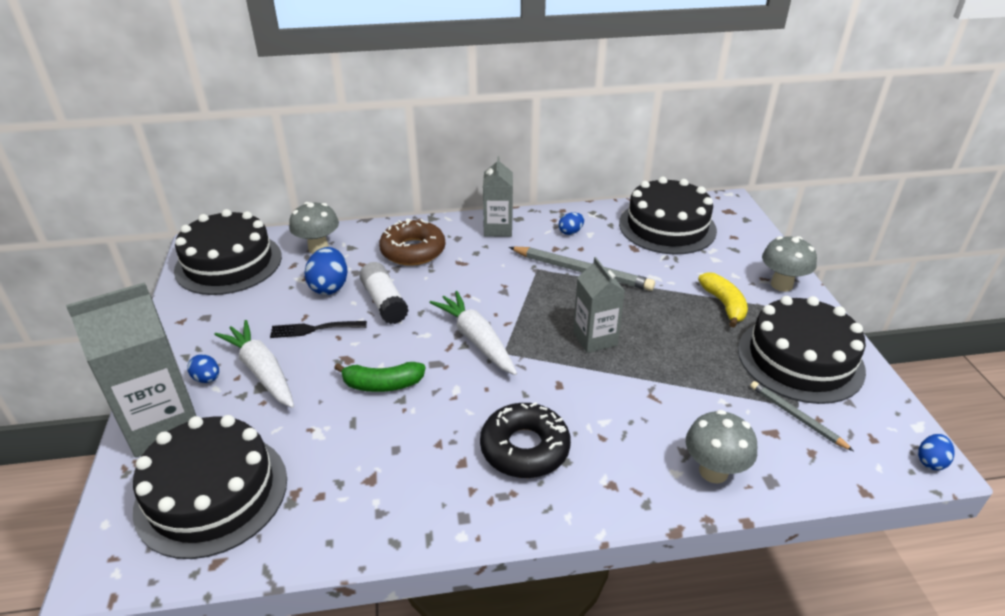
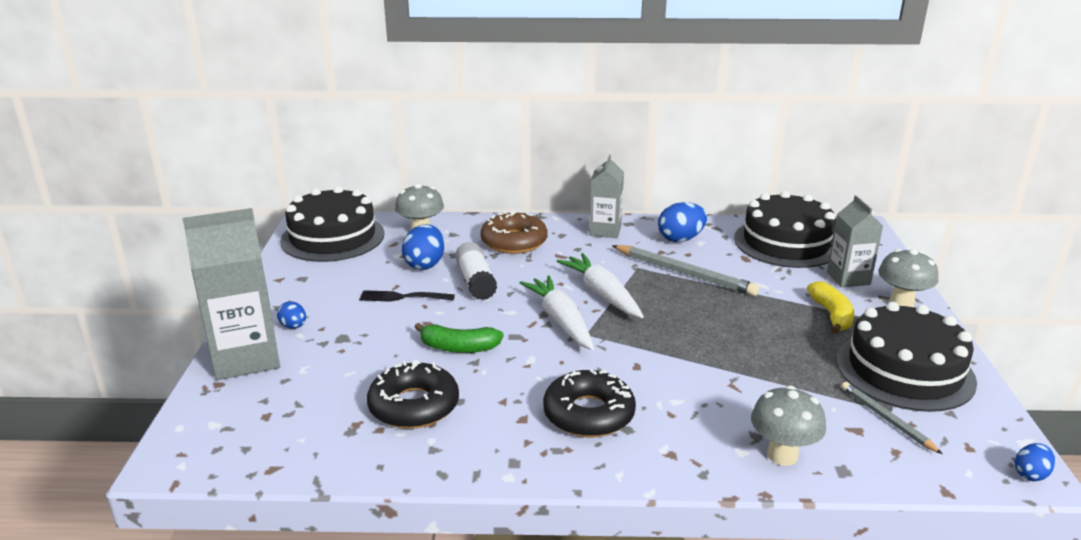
camera: 10 degrees right, 10 degrees down
(212, 493) = (279, 415): black cake -> none
(261, 371) = (345, 326): white carrot -> white carrot (602, 294)
(350, 462) = (414, 406): none -> black donut
(570, 232) = (680, 239): blue egg -> blue egg, size x1.75
(595, 339) = (684, 331): grey carton -> grey carton (848, 278)

